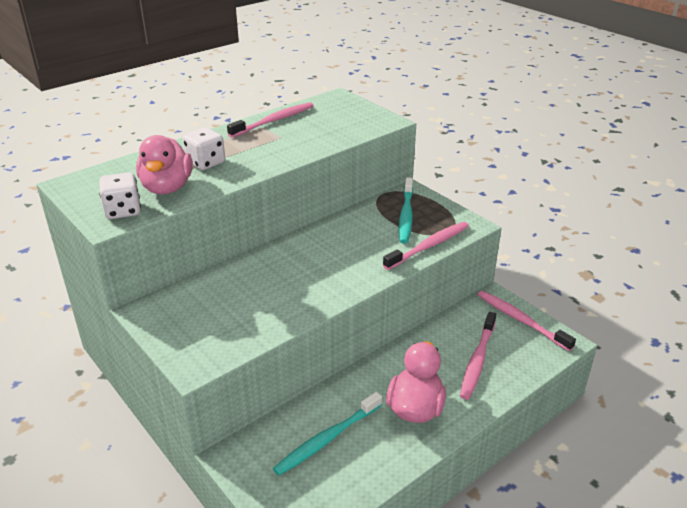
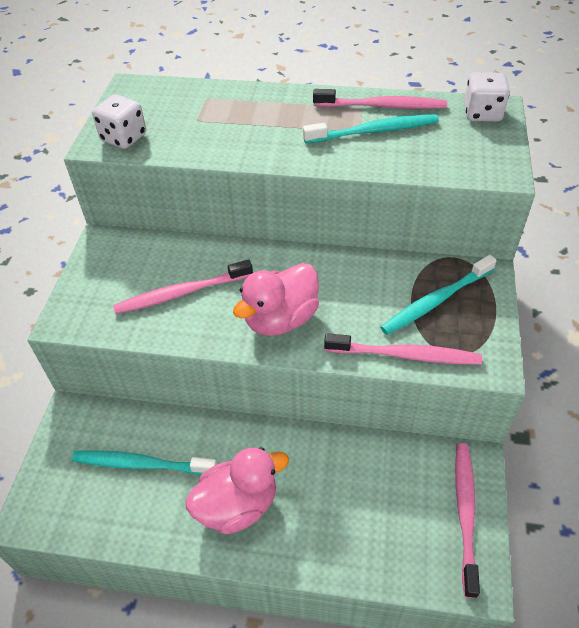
camera: 50 degrees right, 15 degrees up
(167, 188) = (185, 133): pink duck -> pink duck (281, 319)
(206, 163) = (251, 123): white dice -> white dice (482, 113)
(291, 133) = (374, 131): none -> turquoise toothbrush
(477, 360) = (356, 513): pink toothbrush -> pink toothbrush (181, 293)

